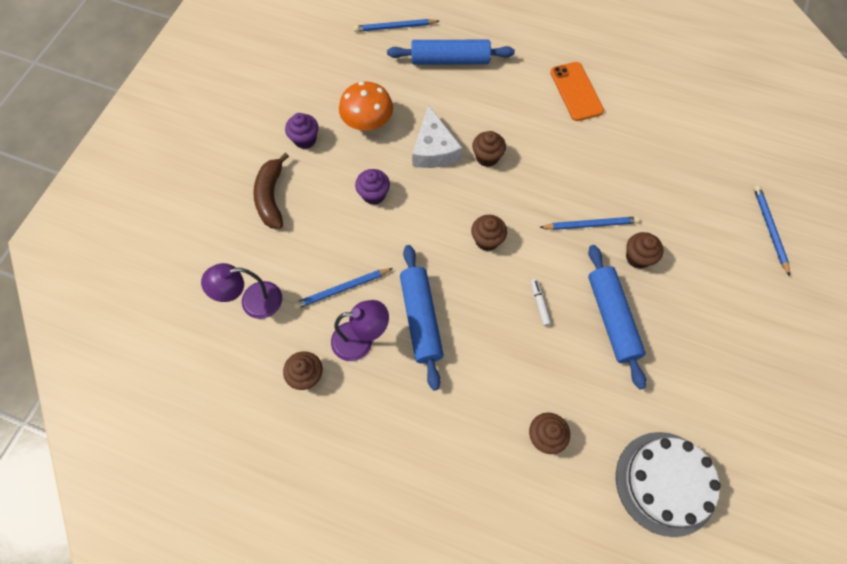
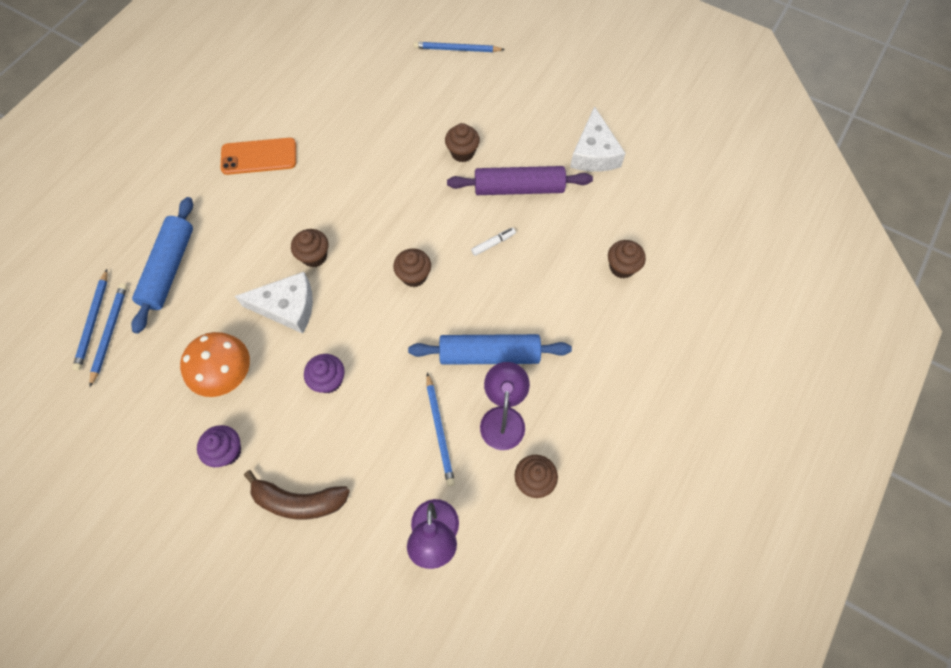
camera: 80 degrees left, 0 degrees up
(539, 304) = (493, 243): white marker -> white marker turned 150 degrees clockwise
(590, 224) = (419, 181): blue pencil -> blue pencil (110, 333)
(611, 318) = (518, 188): blue rolling pin -> purple rolling pin
(665, 483) = (669, 186): white cake -> none
(683, 391) = (594, 153): none -> white cheese

